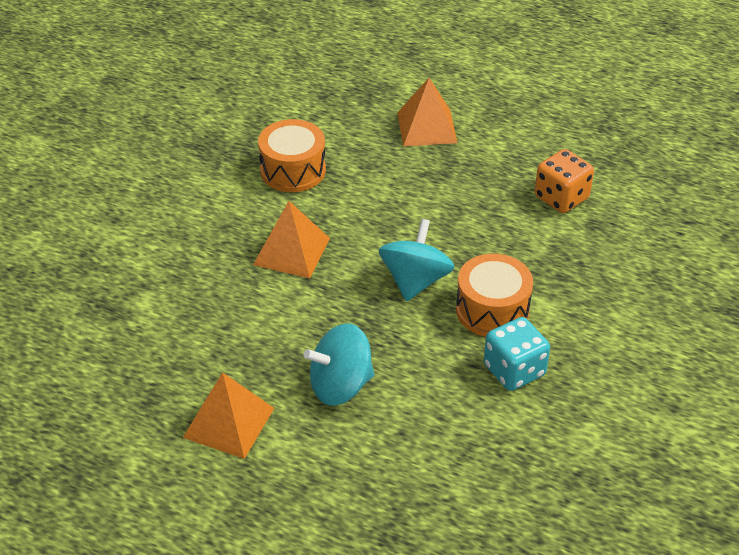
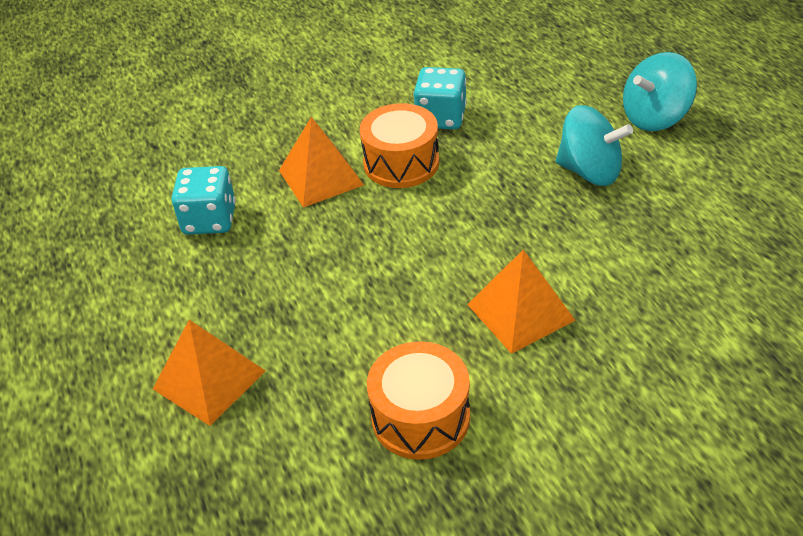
camera: 135 degrees left, 0 degrees up
(228, 422) = (712, 190): orange pyramid -> orange pyramid (321, 177)
(415, 281) = (434, 218): turquoise spinning top -> turquoise spinning top (655, 117)
(561, 197) = (210, 220): orange dice -> turquoise dice

